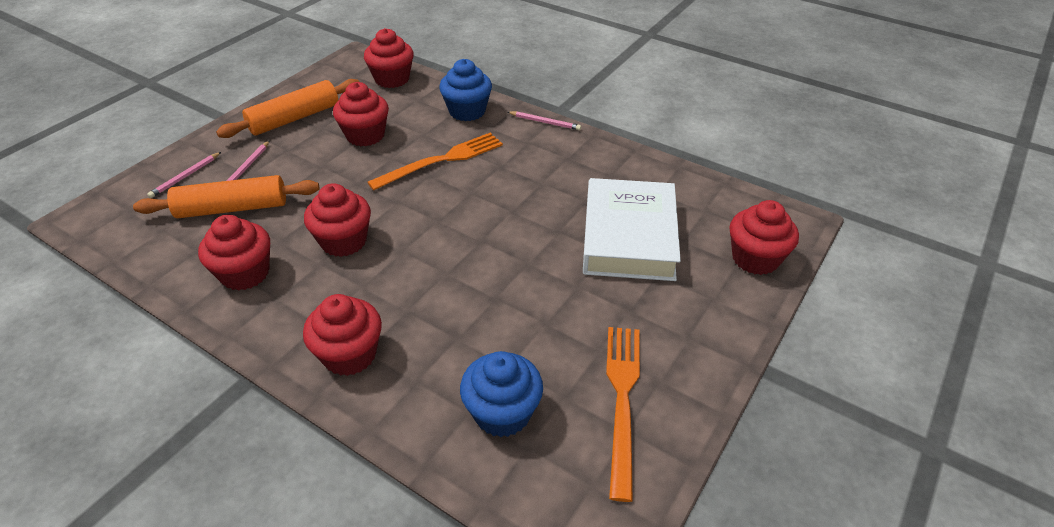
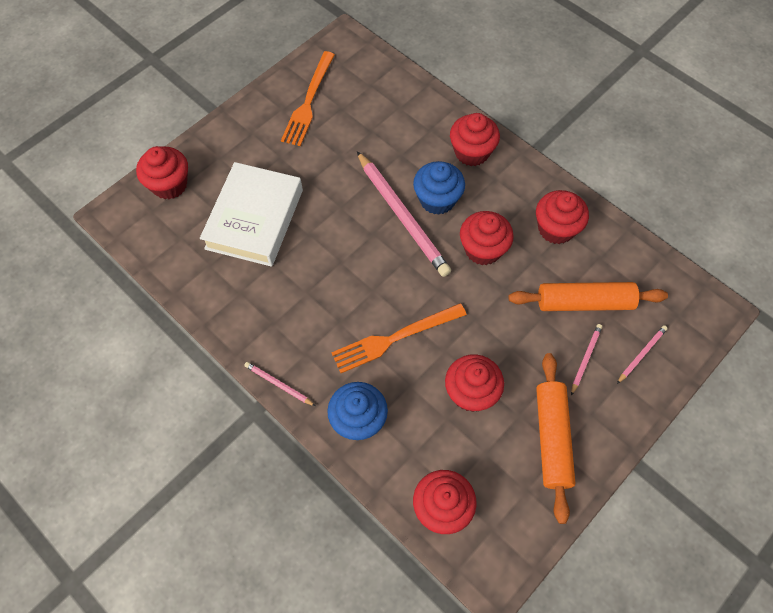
camera: 170 degrees left, 20 degrees up
(294, 118) = (552, 438): orange rolling pin -> orange rolling pin turned 60 degrees counterclockwise
(446, 263) = (402, 215): none -> pink pencil
(502, 413) = (380, 104): blue cupcake -> blue cupcake (437, 200)

